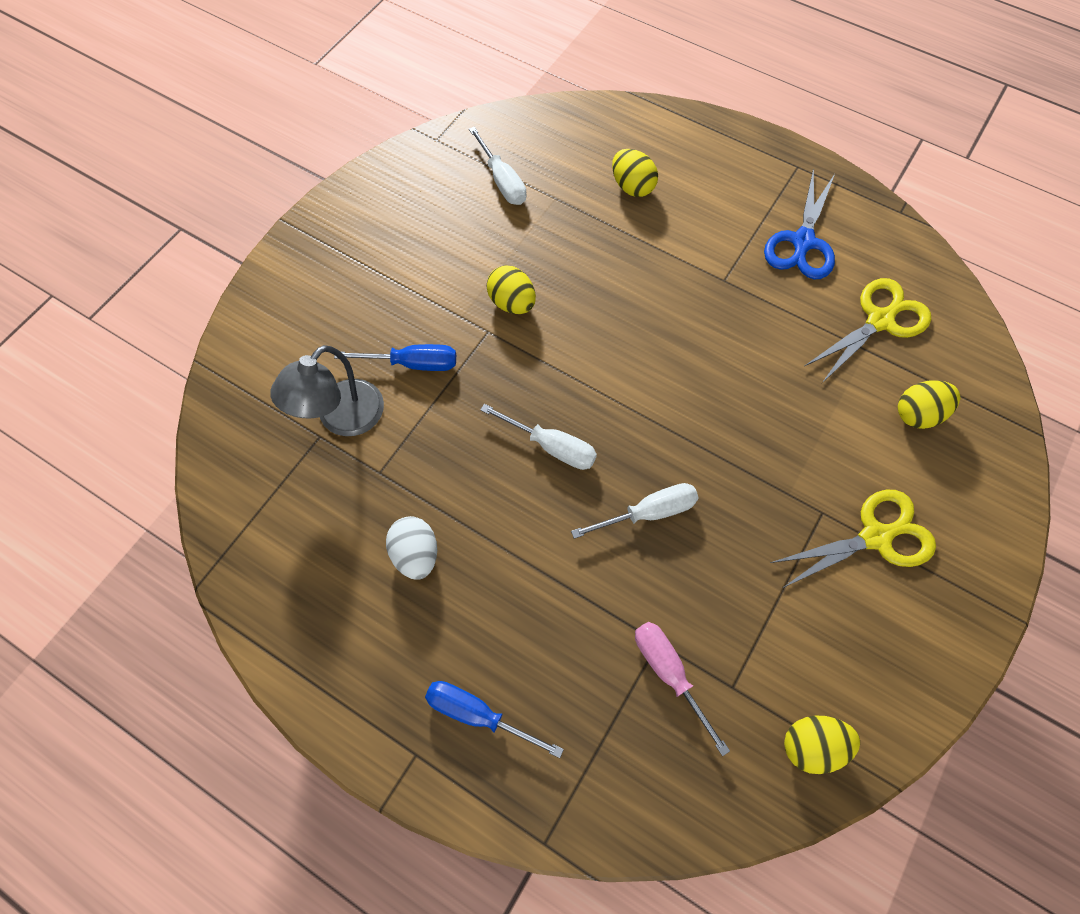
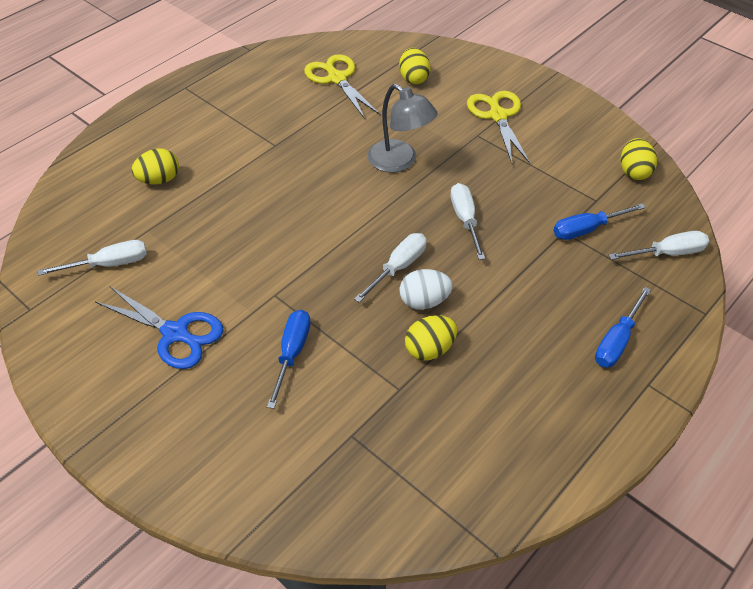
camera: 80 degrees left, 15 degrees down
(341, 419) = (337, 415): grey lamp -> grey lamp (400, 162)
(415, 555) = (482, 369): white egg -> white egg (424, 301)
(512, 303) = (250, 274): yellow egg -> yellow egg (429, 349)
(649, 792) = (667, 253): none -> white screwdriver
(669, 673) = (587, 229): pink screwdriver -> blue screwdriver
(802, 242) = (257, 99): blue scissors -> blue scissors (176, 333)

